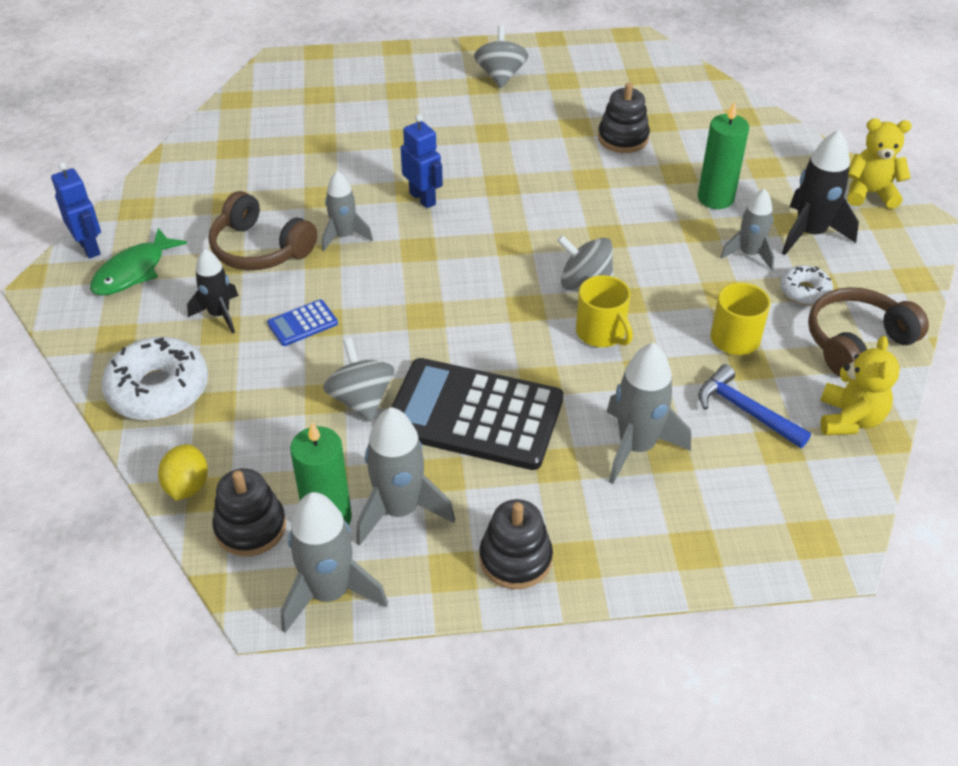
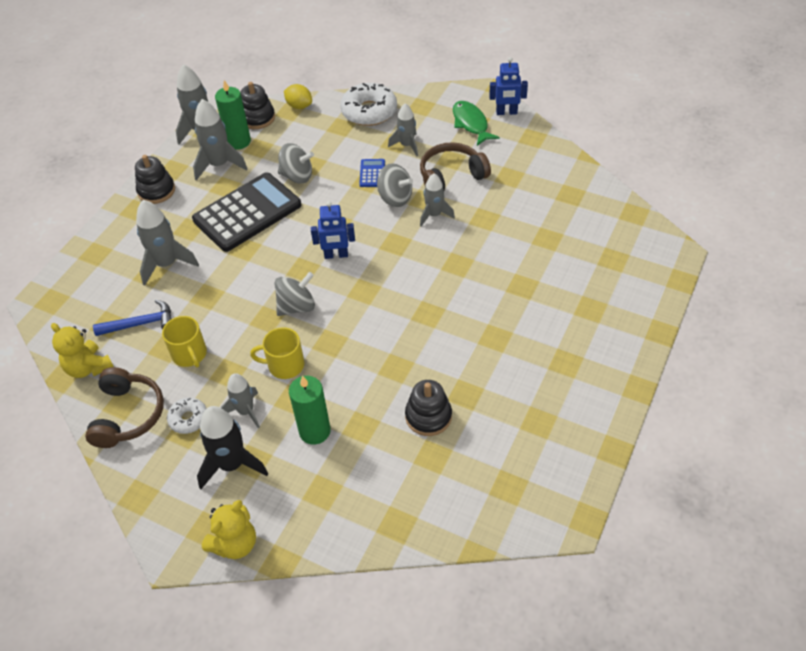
camera: 125 degrees right, 5 degrees up
(219, 314) = (407, 145): black rocket -> grey rocket
(423, 198) = (443, 266): blue robot -> blue robot (336, 255)
(500, 76) = (571, 381): grey spinning top -> grey spinning top (395, 198)
(601, 333) = (252, 293): yellow mug -> yellow mug (285, 365)

